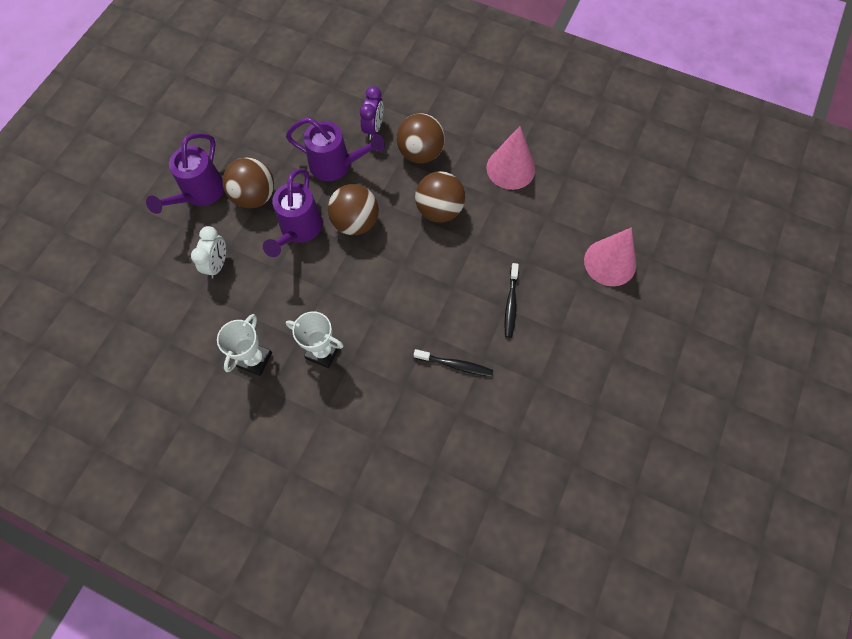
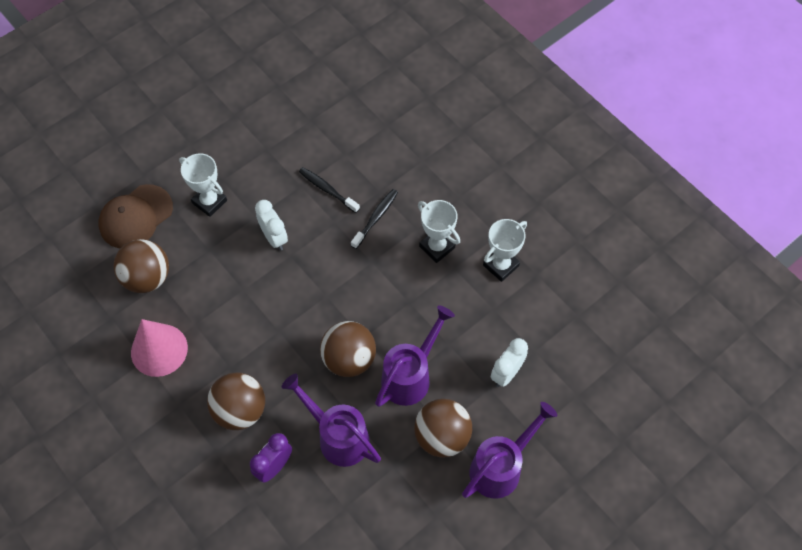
camera: 155 degrees left, 5 degrees down
(439, 210) = (258, 336): brown ball -> brown ball (147, 278)
(476, 296) = (274, 238): none -> white clock
(511, 304) = (248, 218): black toothbrush -> black toothbrush (376, 218)
(556, 304) = (209, 202): none -> white trophy
(610, 262) = (135, 217): pink cone -> brown cap

